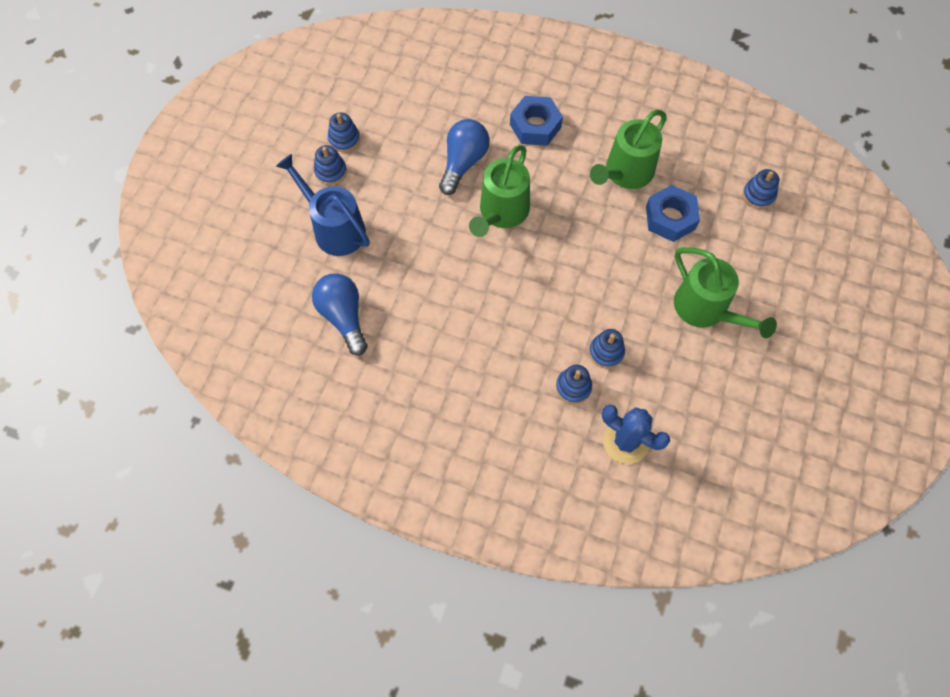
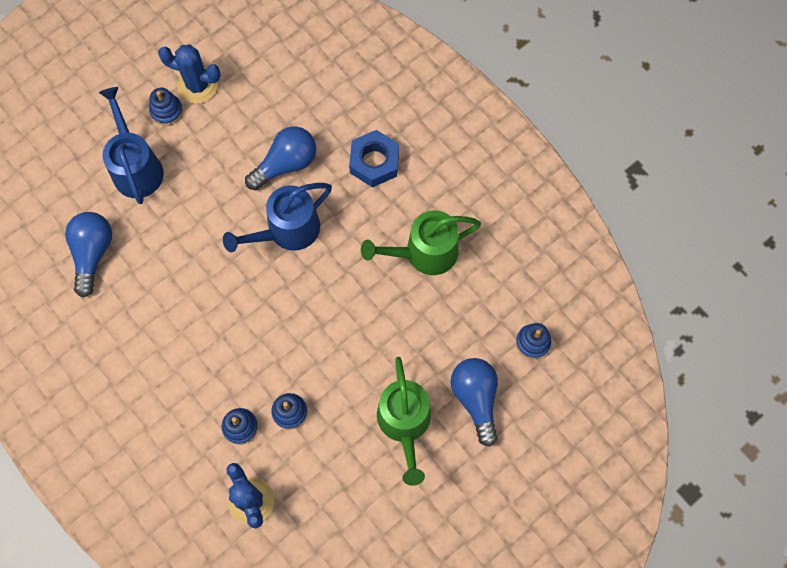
camera: 30 degrees right, 5 degrees up
(344, 139) = (198, 86): blue stacking toy -> blue cactus
(501, 212) = (287, 231): green watering can -> blue watering can
(670, 218) = (435, 319): blue nut -> none
(747, 260) = (475, 398): none -> blue light bulb

